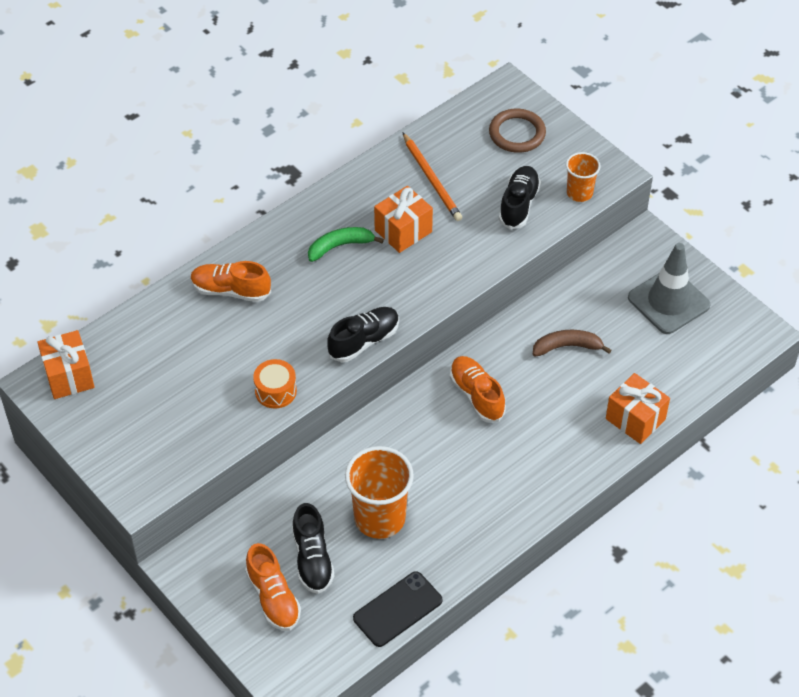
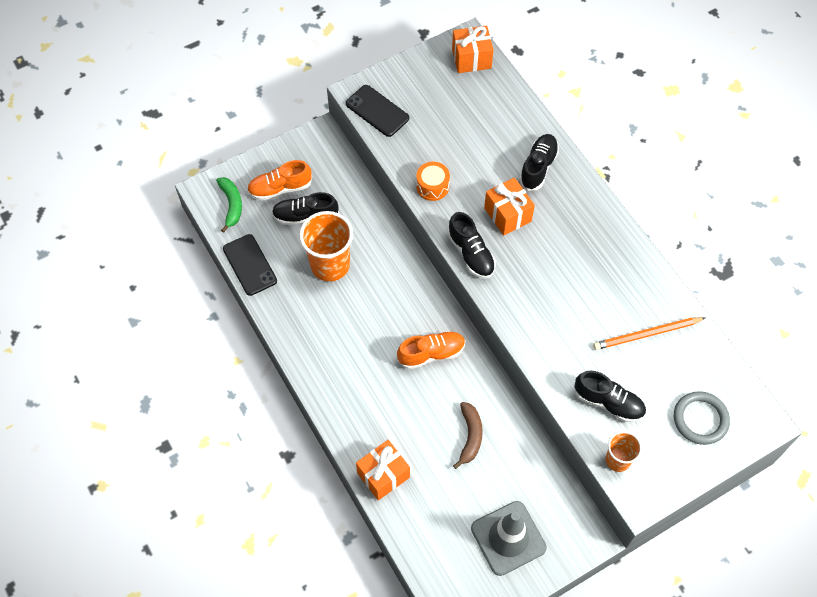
camera: 100 degrees right, 10 degrees up
(166, 467) = (377, 111): none -> black phone
(231, 290) = (538, 167): orange shoe -> black shoe
(340, 246) = (575, 250): green banana -> green banana (231, 205)
(403, 231) = (587, 301): orange gift -> orange gift (507, 214)
(517, 133) = (700, 419): brown ring -> grey ring

